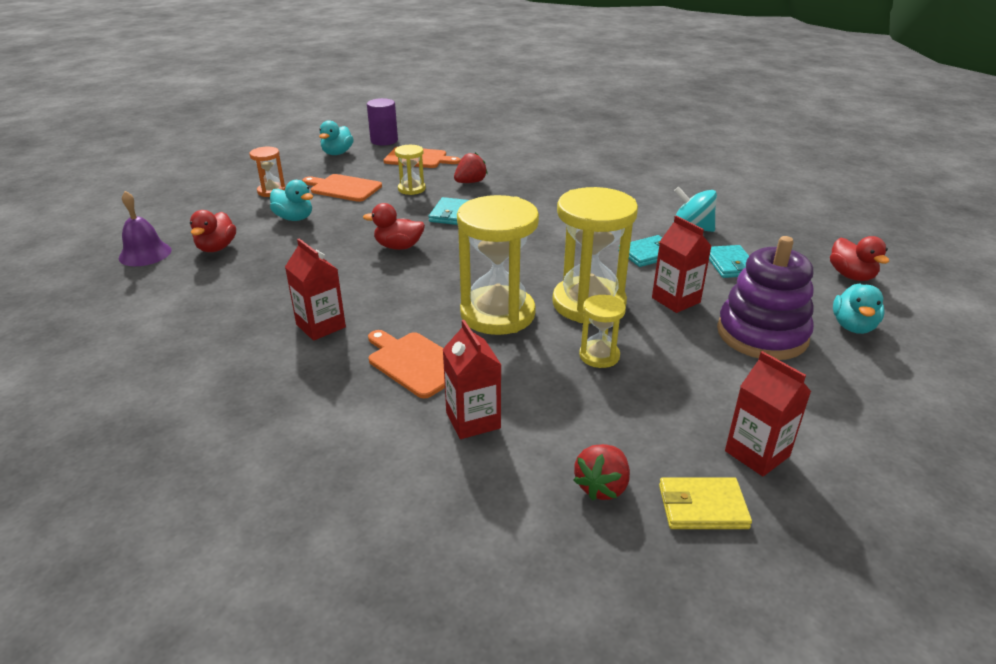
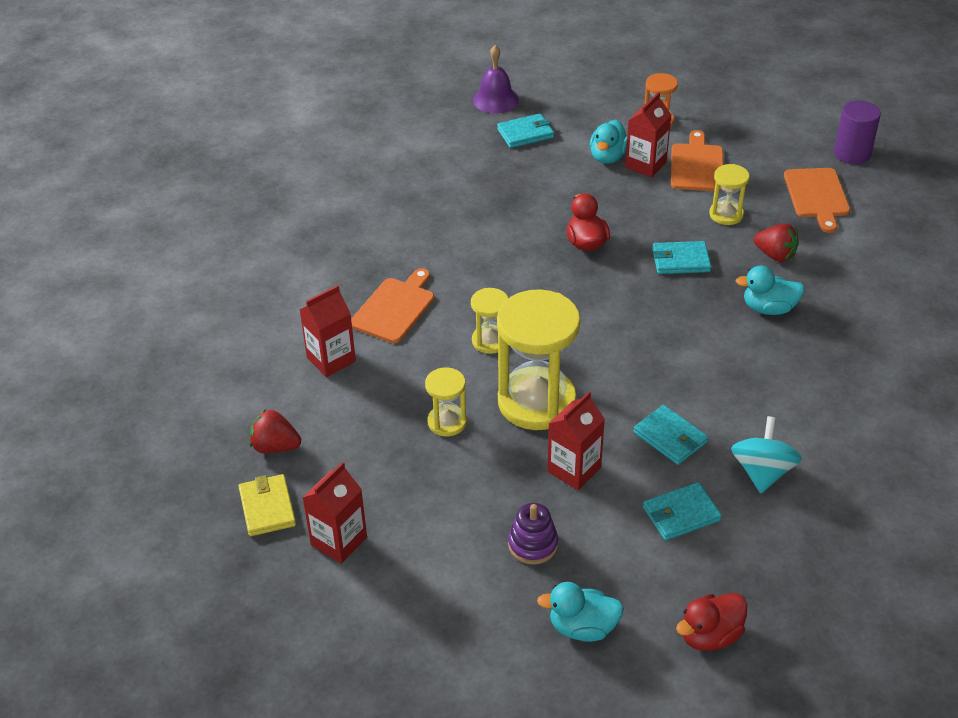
camera: 75 degrees right, 10 degrees up
(216, 248) = (525, 133): red duck -> turquoise wallet
(321, 326) = (427, 238): red carton -> red carton (645, 165)
(337, 153) = (786, 131): turquoise duck -> turquoise duck (768, 308)
(497, 314) = (490, 341): yellow hourglass -> yellow hourglass, size x0.50
(762, 334) = (533, 544): purple stacking toy -> purple stacking toy, size x0.51

